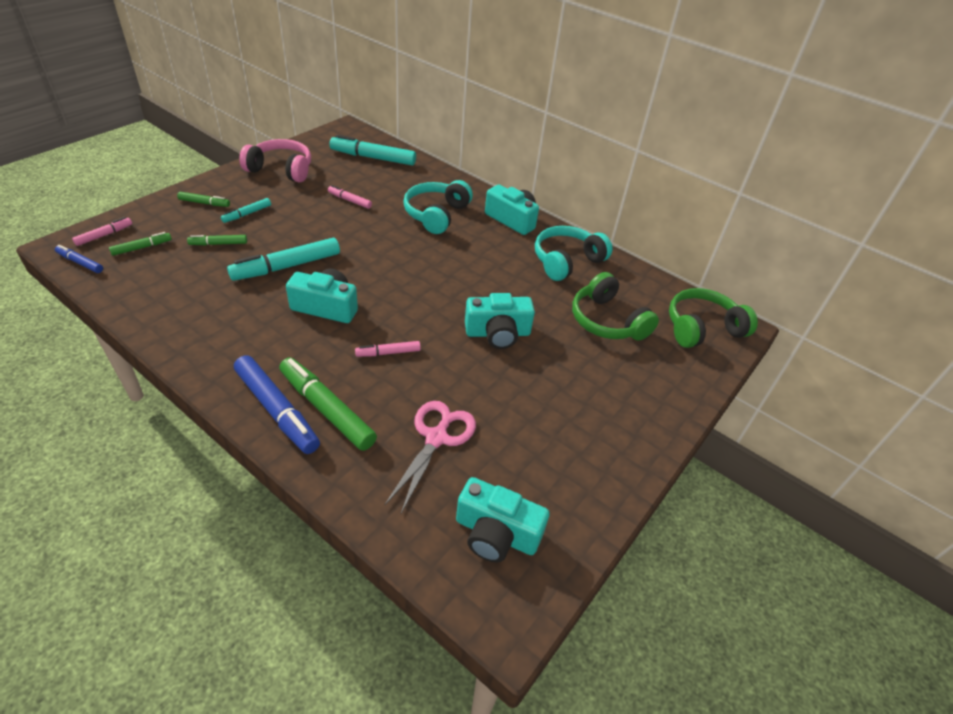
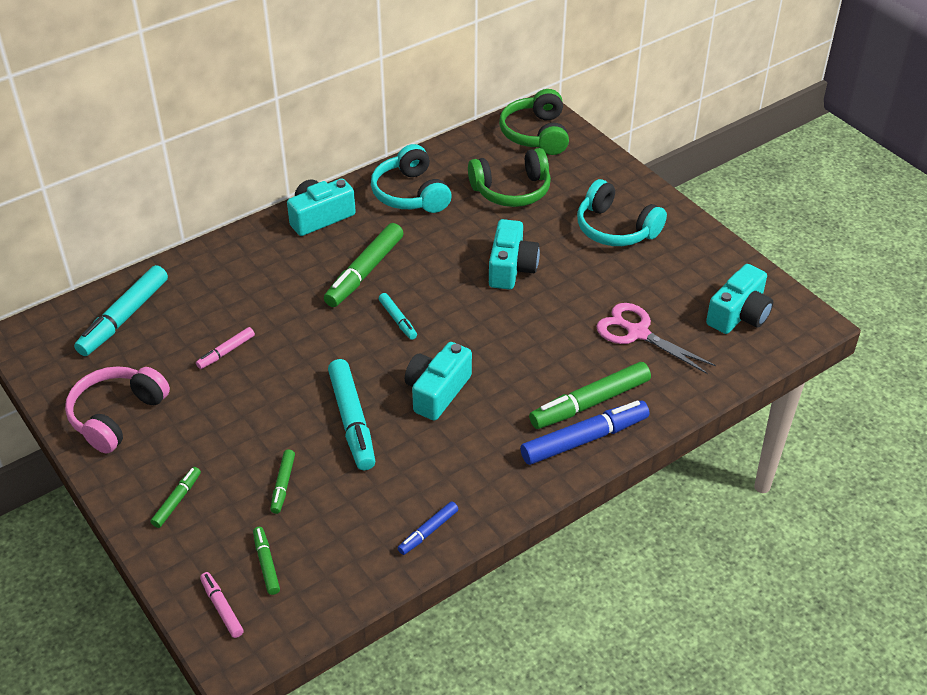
camera: 70 degrees left, 0 degrees up
(80, 263) = (281, 628): blue marker -> blue marker (428, 532)
(247, 214) = (222, 455): turquoise marker -> turquoise marker (398, 320)
(388, 353) = (521, 351): pink marker -> none
(436, 214) = (287, 278): turquoise headphones -> turquoise headphones (615, 229)
(457, 250) = (364, 272): none -> green marker

